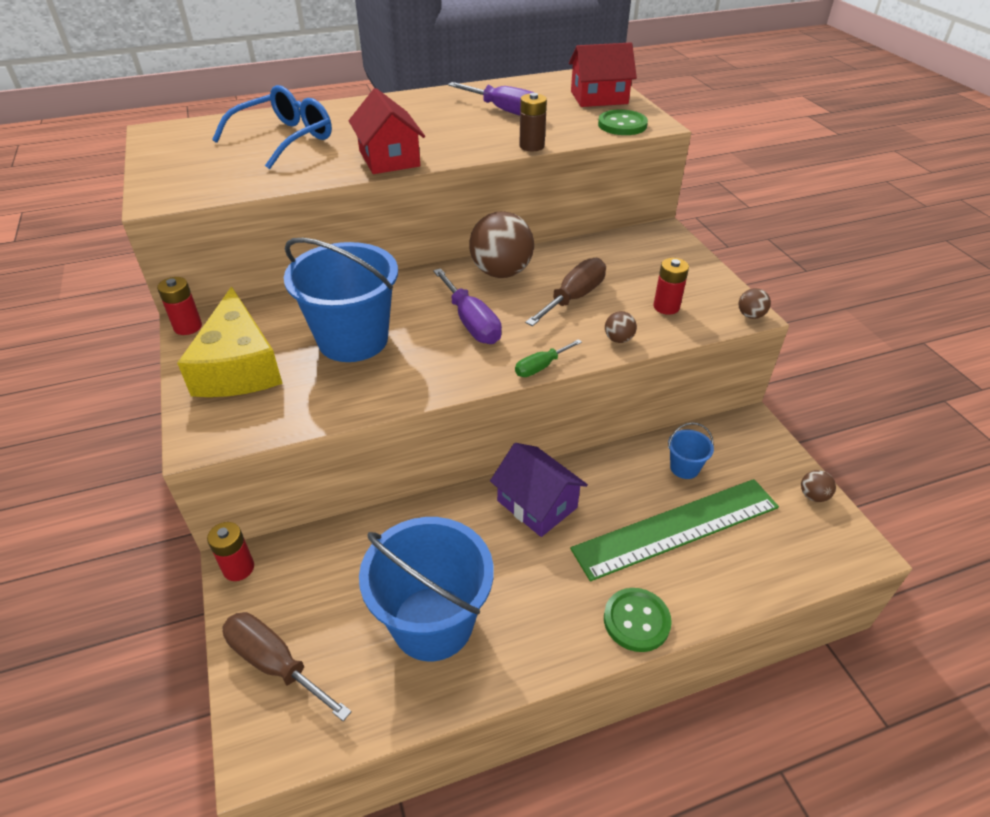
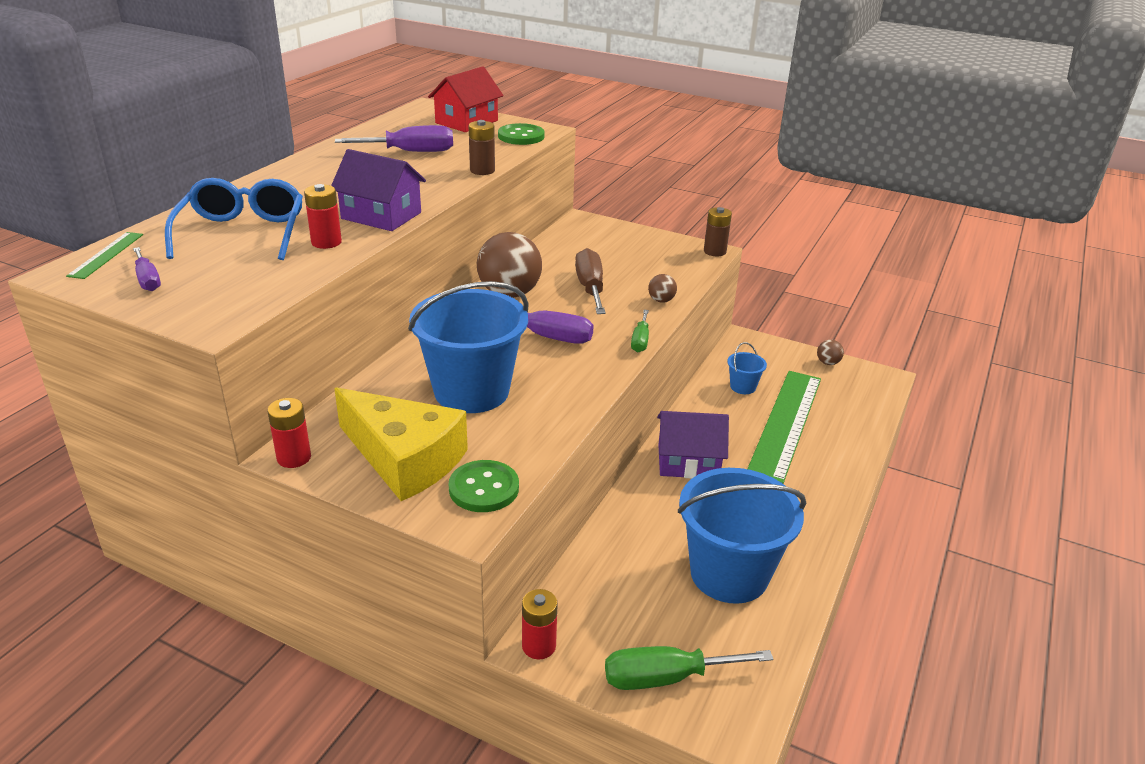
camera: 45 degrees left, 10 degrees down
(181, 152) = (148, 280): none -> purple screwdriver
(193, 126) = (106, 255): none -> green ruler
(275, 664) = (666, 678): brown screwdriver -> green screwdriver
(389, 158) = (381, 216): red house -> purple house
(636, 621) = (835, 488): green button -> green button (484, 488)
(666, 307) = (659, 268): red battery -> red battery (326, 242)
(750, 315) = (714, 251): brown ball -> brown battery

